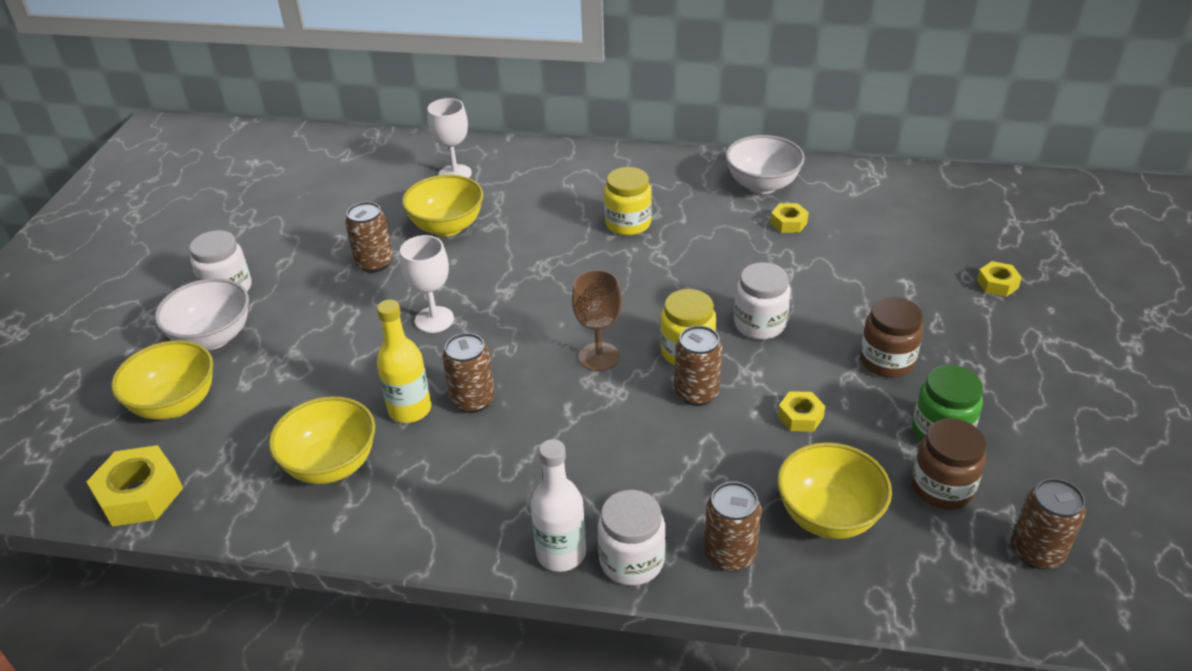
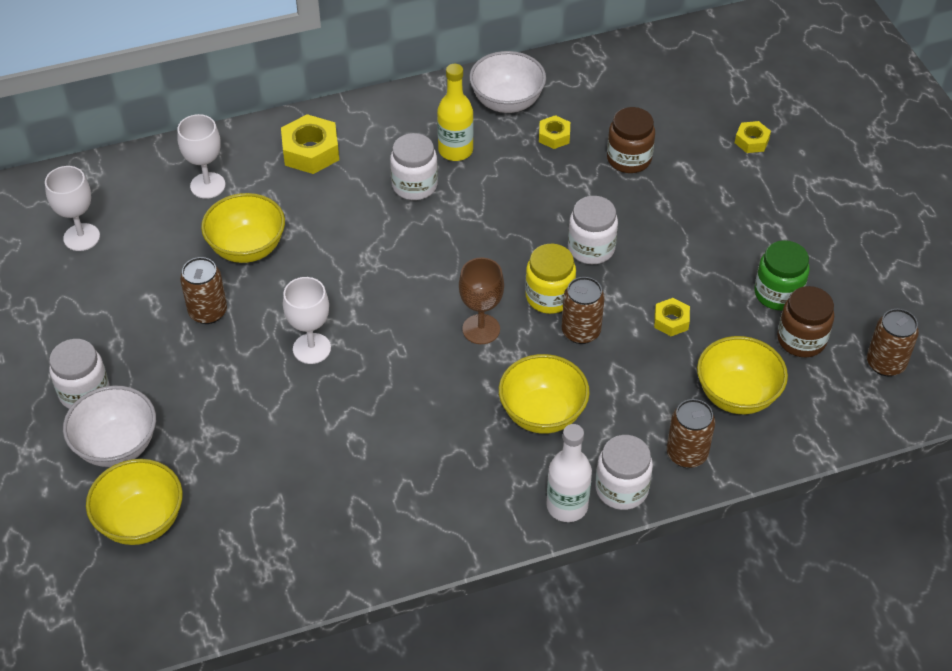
camera: 30 degrees left, 10 degrees up
(140, 494) = (185, 609): yellow nut -> yellow nut (311, 151)
(328, 181) = (81, 237): none -> white goblet
(331, 465) = (331, 515): yellow bowl -> yellow bowl (542, 413)
(410, 409) = (357, 440): yellow bottle -> yellow bottle (455, 150)
(473, 400) = (404, 410): brown can -> none
(628, 223) = (414, 185): yellow jar -> white jar
(886, 361) = (707, 246): brown jar -> brown jar (629, 159)

